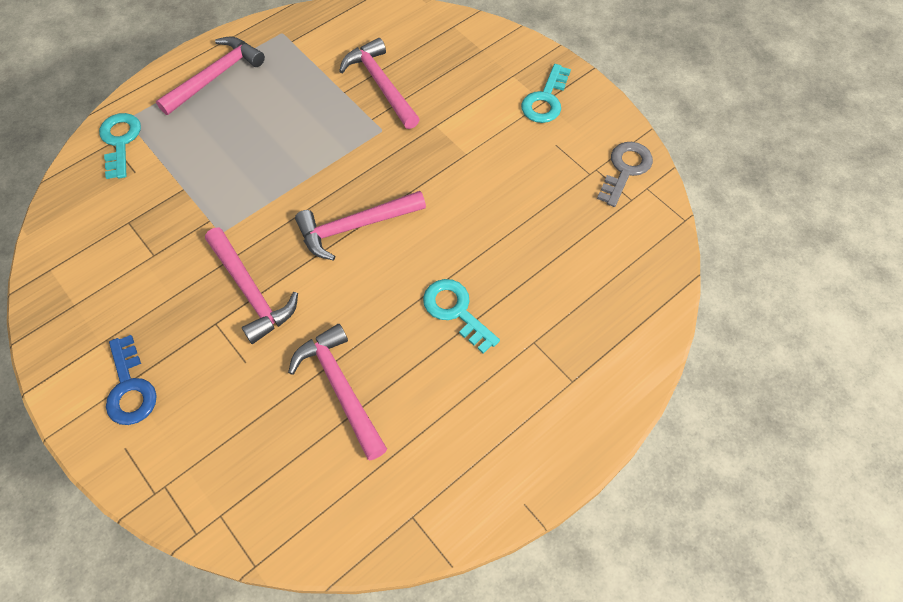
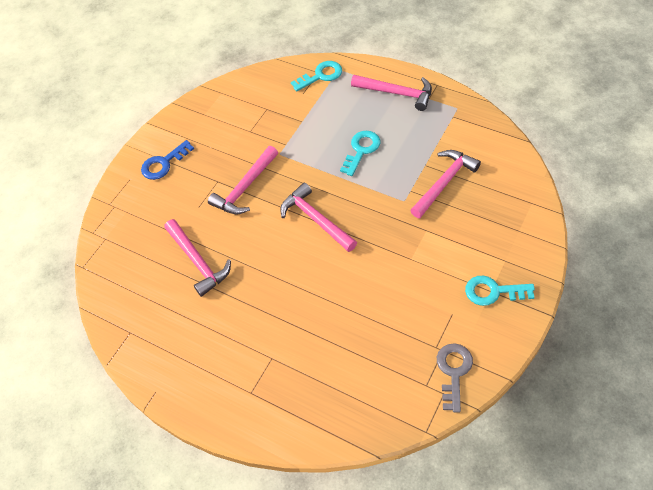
camera: 75 degrees right, 5 degrees down
(340, 388) = (198, 261): pink hammer -> pink hammer turned 105 degrees clockwise
(456, 311) = (276, 302): turquoise key -> turquoise key (361, 150)
(625, 170) = (453, 372): grey key -> grey key turned 90 degrees counterclockwise

